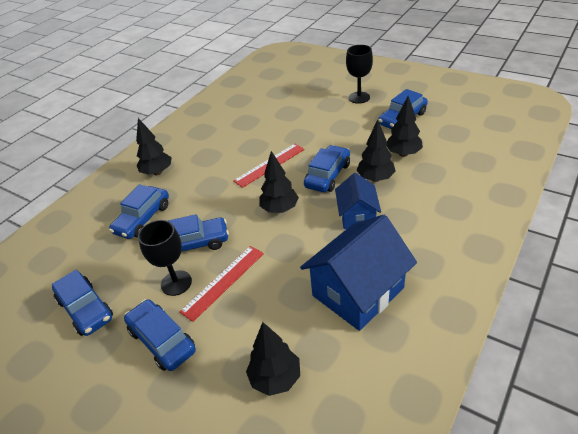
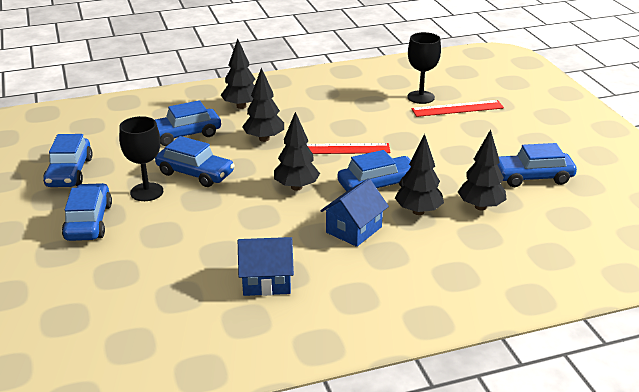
camera: 35 degrees right, 10 degrees down
(223, 281) = (179, 211): red ruler -> red ruler (457, 108)
(275, 378) = (125, 293): black tree -> black tree (264, 139)
(358, 292) = (266, 281): blue house -> blue house, size x0.59
(359, 97) = (518, 136): black goblet -> black goblet (420, 97)

